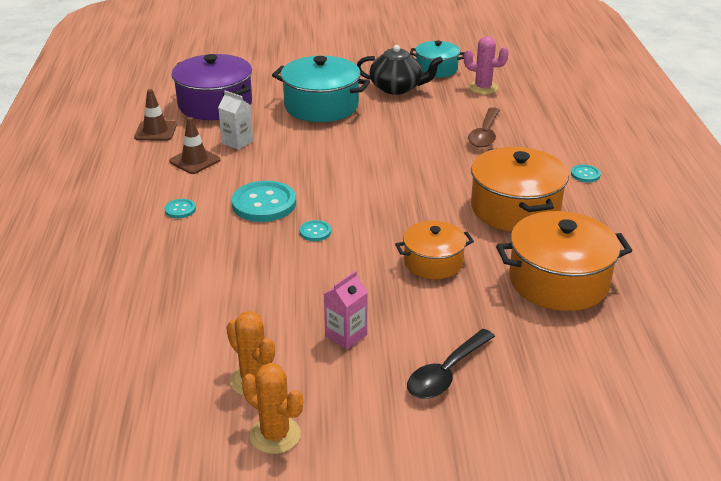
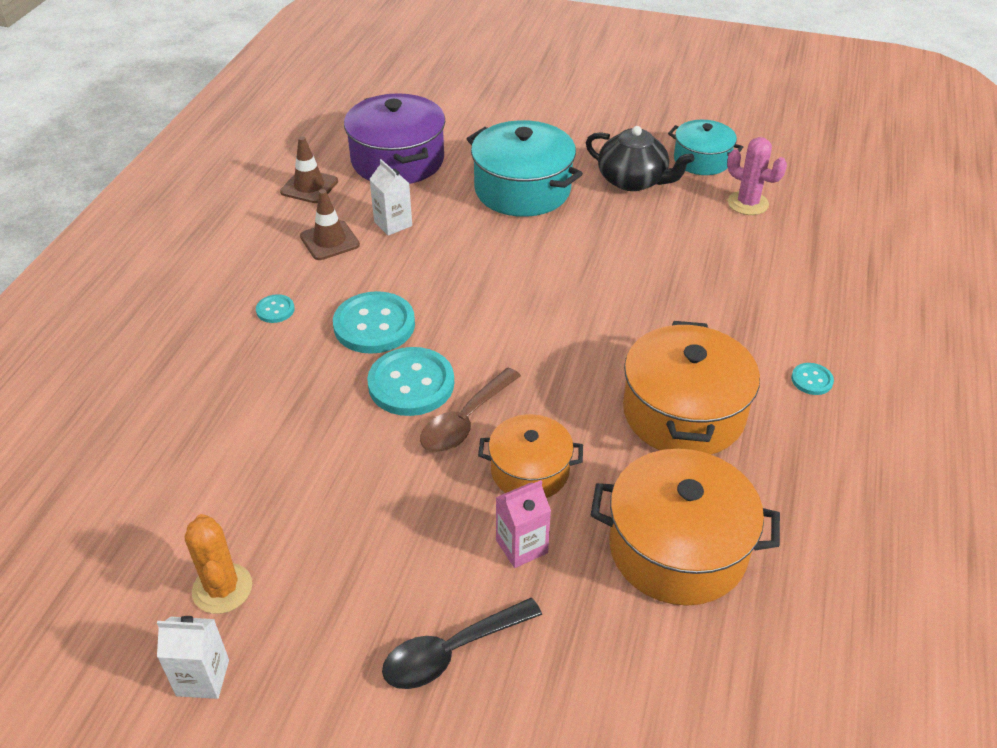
camera: 20 degrees right, 10 degrees up
(275, 435) = (203, 677): orange cactus -> white carton
(315, 232) = (411, 384): turquoise button -> turquoise button, size x2.11
(346, 335) = (362, 554): pink carton -> pink carton (521, 546)
(485, 134) = (708, 281): brown spoon -> brown spoon (465, 421)

